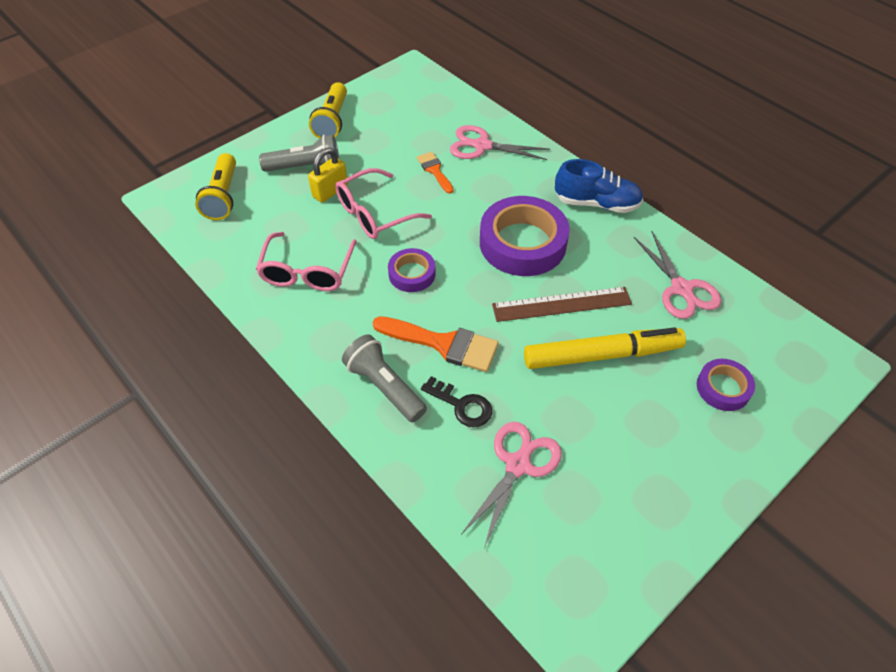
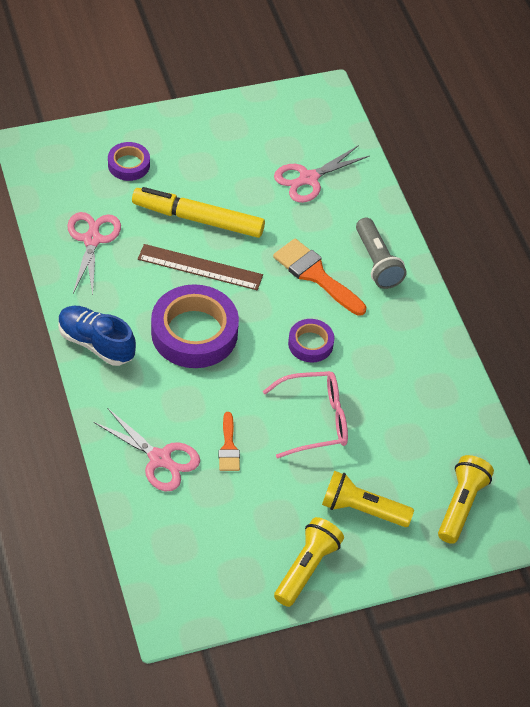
camera: 160 degrees left, 0 degrees up
(305, 167) = (362, 509): grey flashlight -> yellow flashlight
(307, 272) = (403, 383): pink glasses -> none
(330, 191) = (348, 466): yellow padlock -> none
(462, 405) = (326, 228): black key -> none

